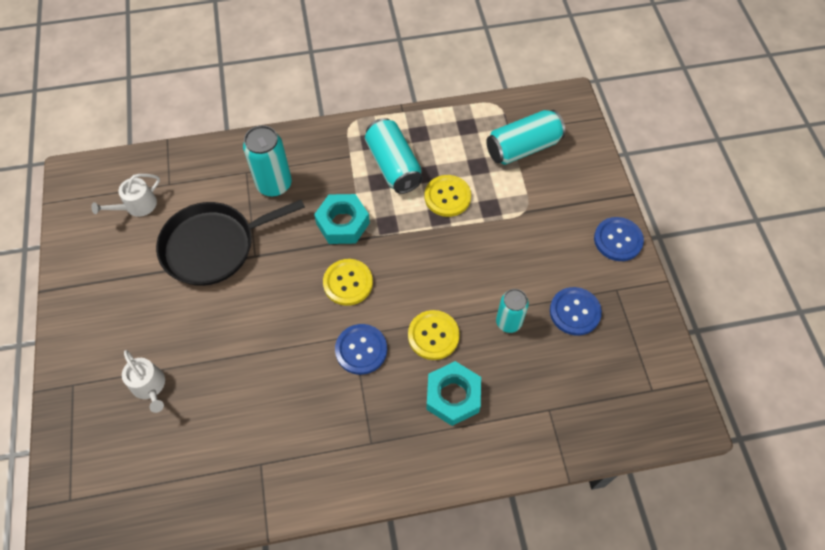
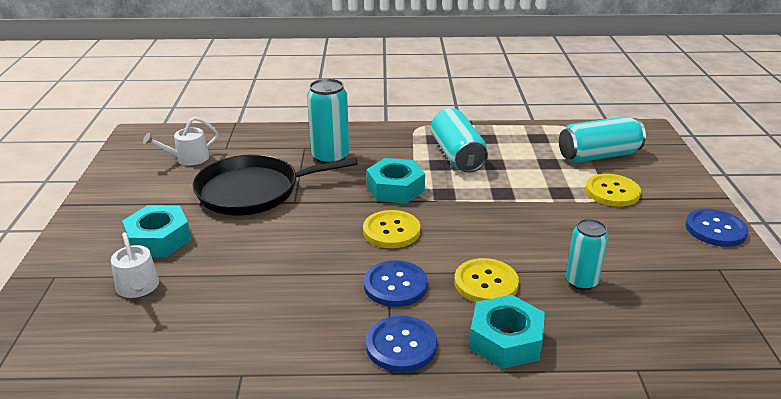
camera: 10 degrees right, 30 degrees down
(147, 324) = (159, 239): none -> turquoise nut
(447, 197) = (513, 180): yellow button -> yellow button (612, 192)
(574, 312) = (666, 282): blue button -> blue button (401, 345)

